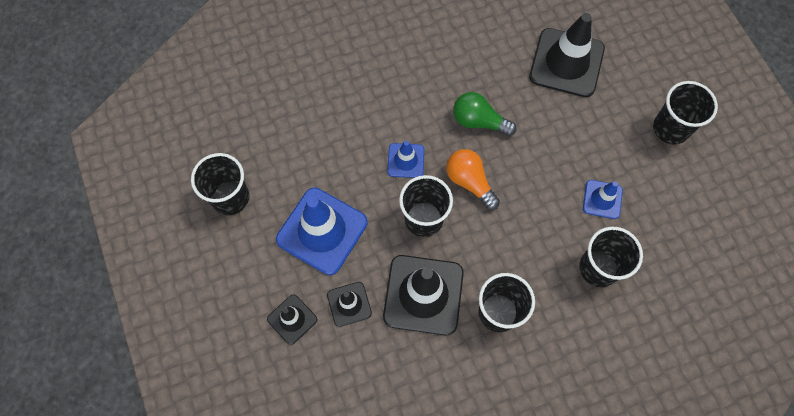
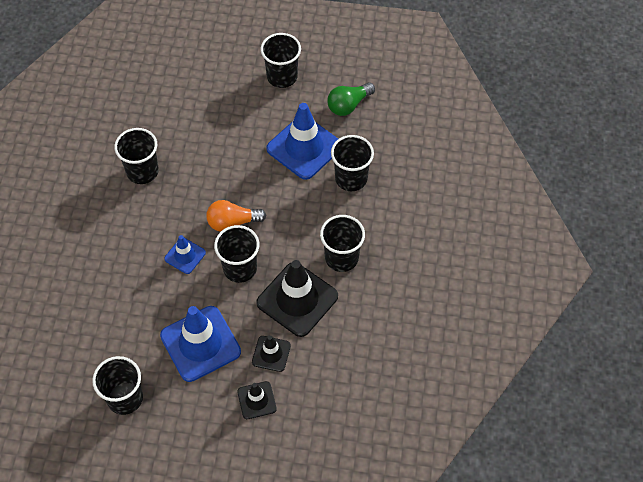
camera: 60 degrees left, 10 degrees down
(471, 68) = (142, 171): none -> black cup
(479, 121) = (189, 190): green light bulb -> green light bulb (348, 105)
(566, 63) = (185, 108): black traffic cone -> none
(602, 199) = (304, 147): blue traffic cone -> blue traffic cone, size x1.93

